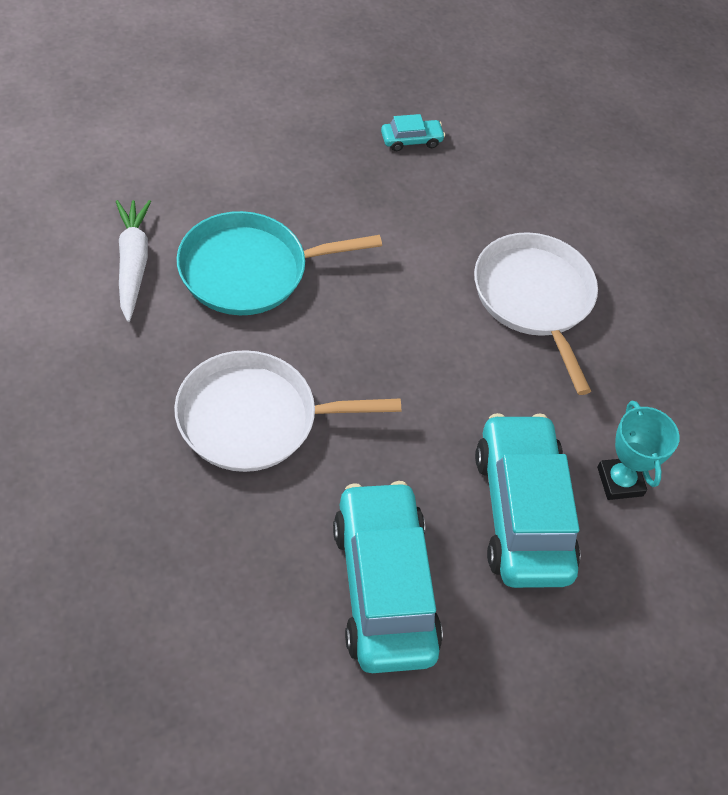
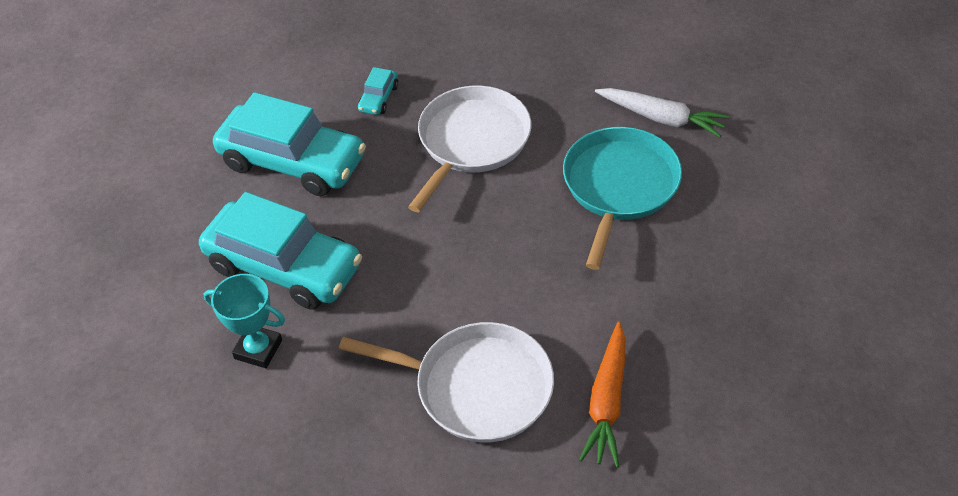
camera: 130 degrees right, 5 degrees down
(411, 140) = (740, 379): turquoise car -> turquoise car (379, 98)
(487, 212) = (607, 401): none -> orange carrot

